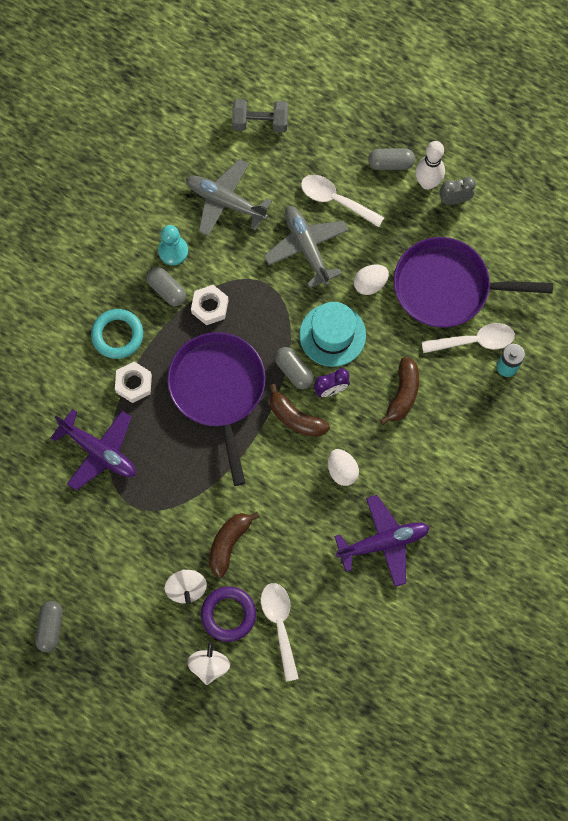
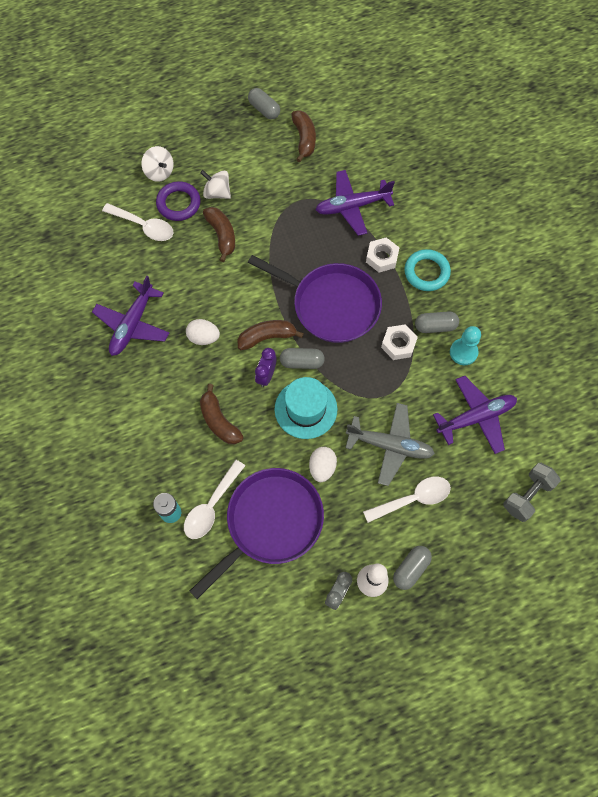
camera: 130 degrees right, 5 degrees down
(56, 558) = (304, 139): none -> brown banana
(225, 201) = (476, 417): grey plane -> purple plane

